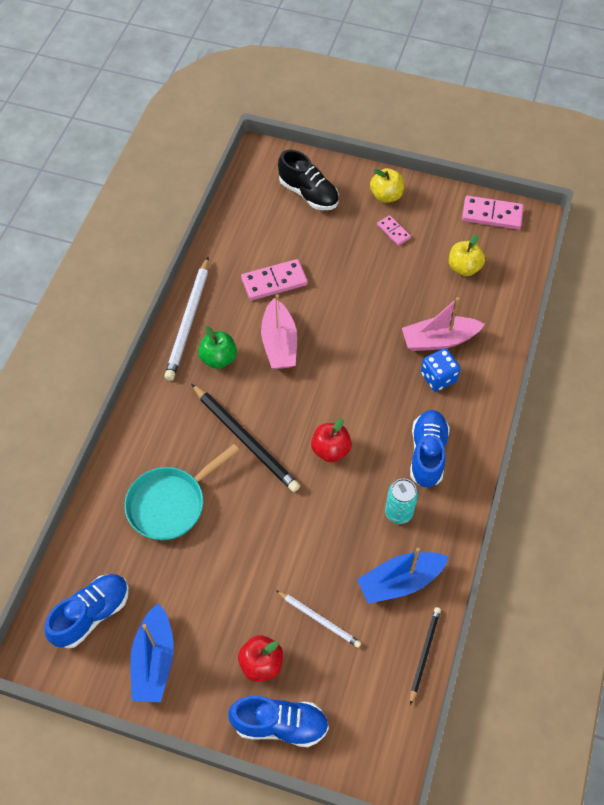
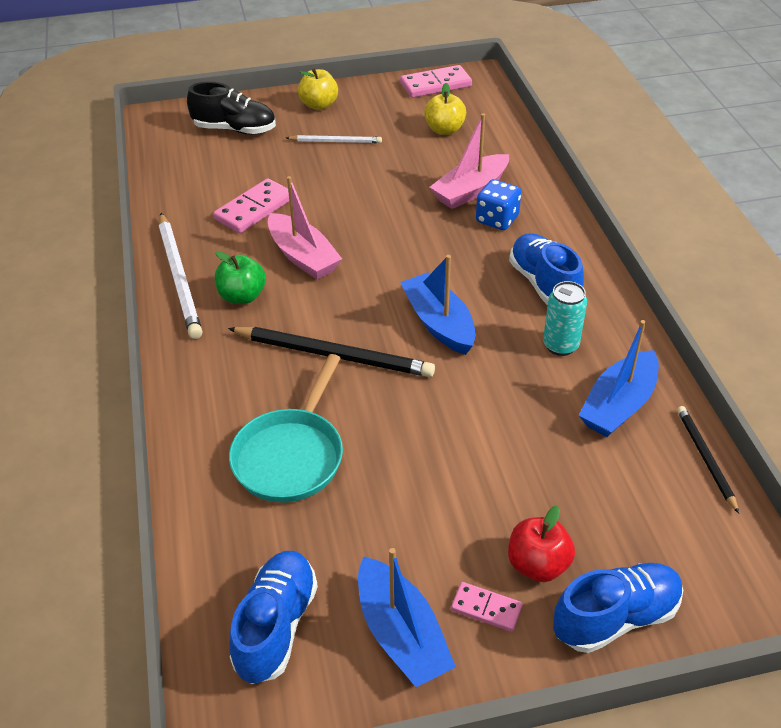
camera: 30 degrees left, 15 degrees down
(319, 619) = (565, 484): white pencil -> white pencil (336, 141)
(330, 450) = (439, 323): red apple -> blue boat
(393, 231) = (350, 128): pink domino -> pink domino (486, 608)

